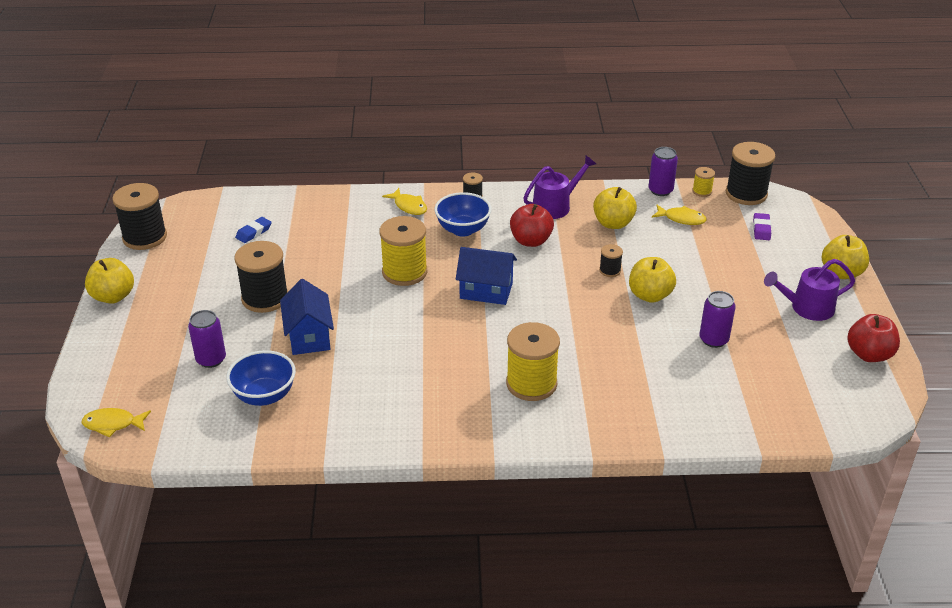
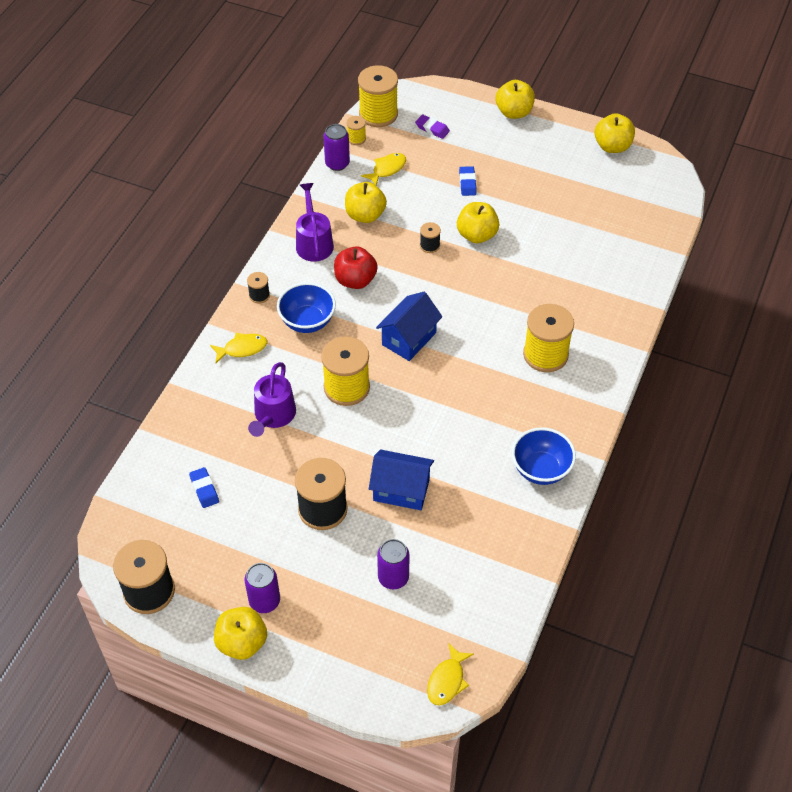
camera: 65 degrees left, 15 degrees up
(264, 396) = (467, 547): blue bowl -> blue bowl (541, 469)
(712, 270) = (467, 183): none -> blue eraser
(713, 339) = (551, 222): purple can -> purple can (264, 601)
(746, 194) = (378, 114): black spool -> yellow spool
(807, 308) = (544, 152): purple watering can -> purple watering can (273, 416)
(869, 354) = (612, 146): red apple -> yellow apple

